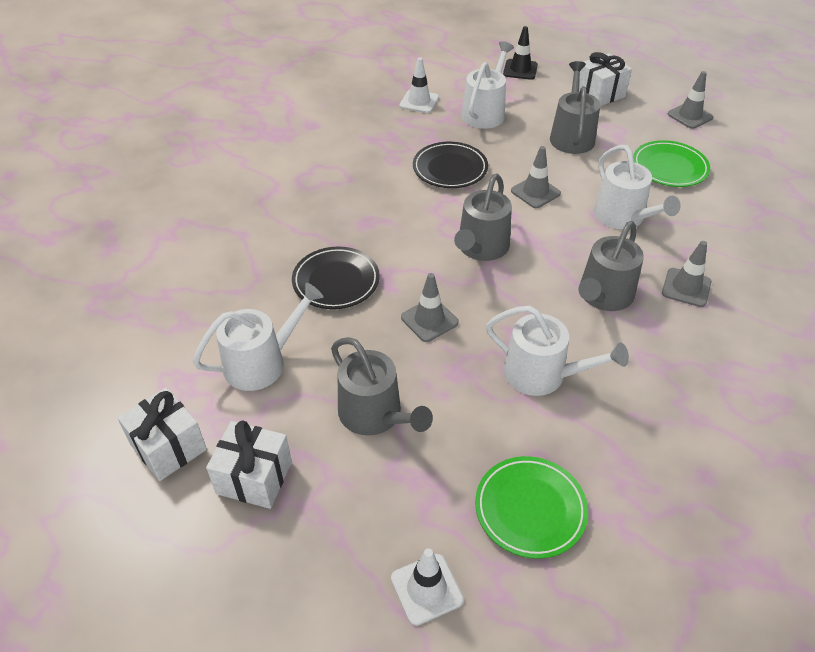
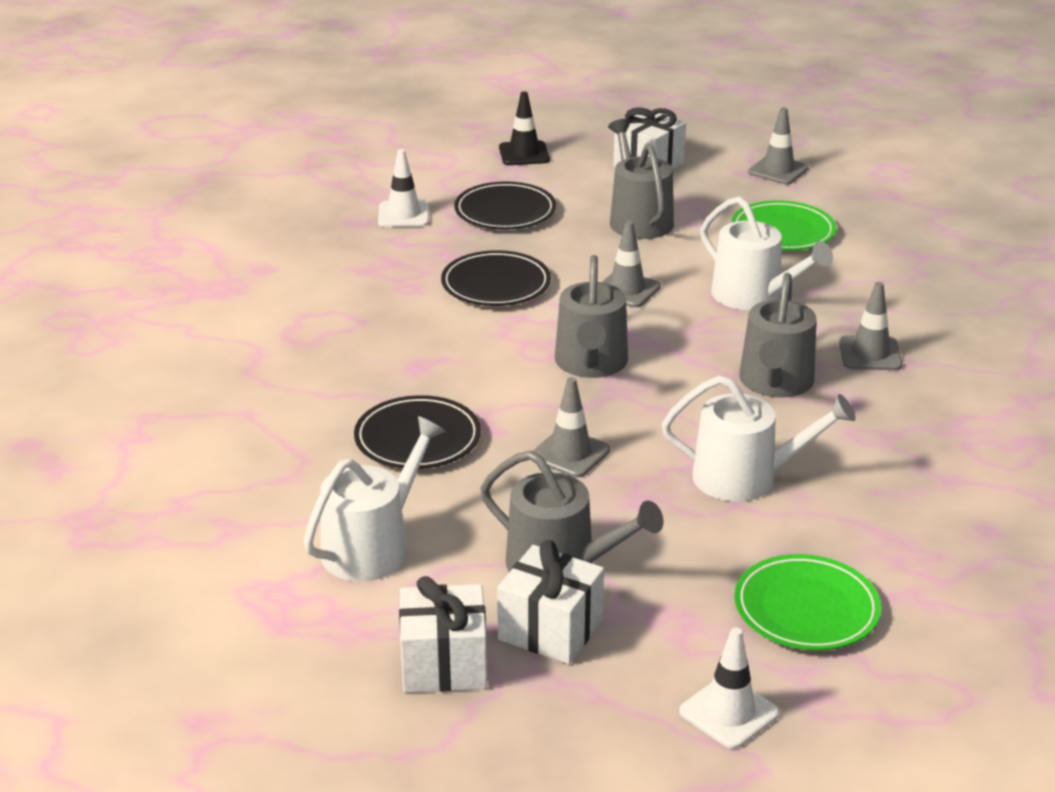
camera: 20 degrees left, 15 degrees down
(168, 447) = (305, 663): white gift -> white gift (550, 630)
(485, 112) = (505, 212): white watering can -> black plate

